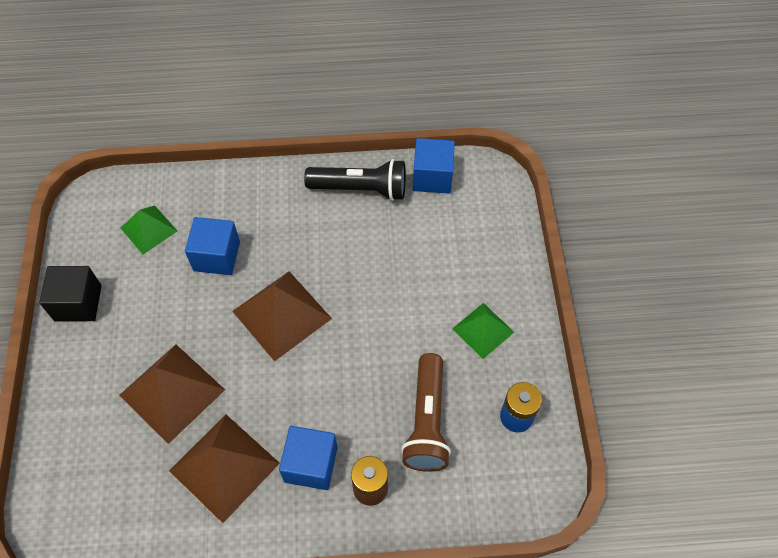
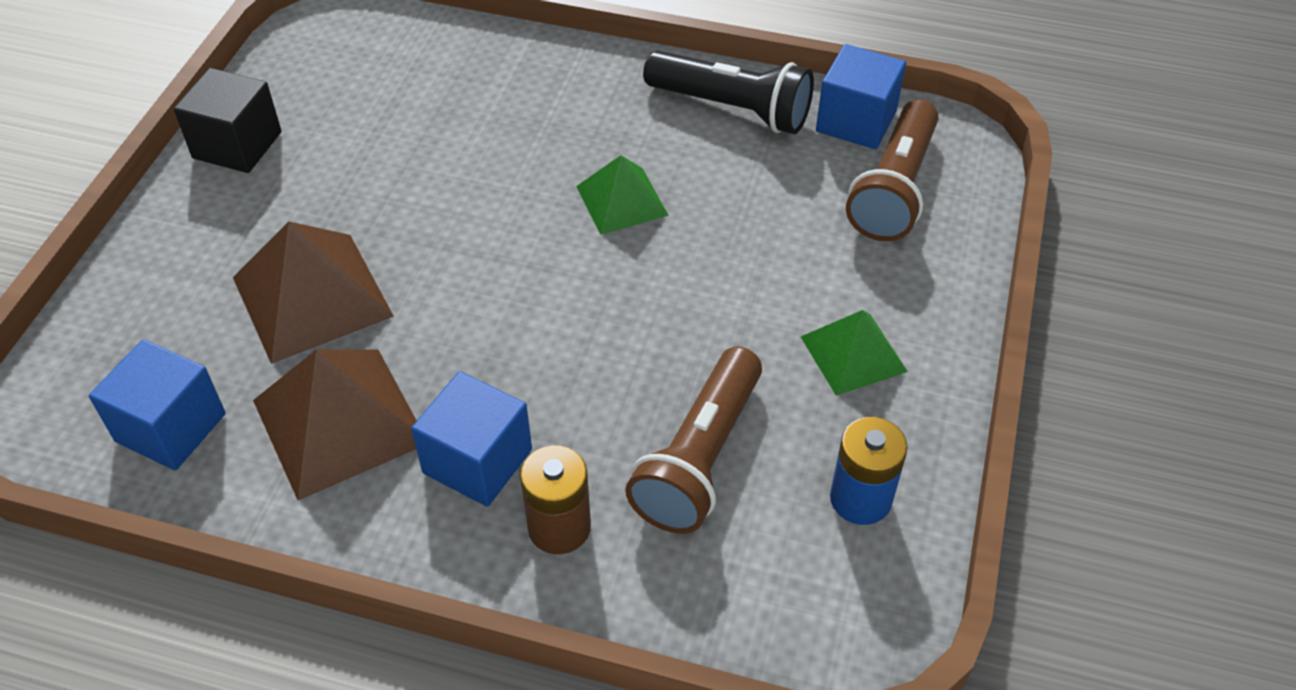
camera: 20 degrees right, 10 degrees down
(148, 229) = (385, 80): green pyramid -> green pyramid (621, 200)
(216, 256) = (467, 139): blue cube -> blue cube (171, 427)
(282, 314) = (530, 241): brown pyramid -> none
(468, 217) = (894, 189): none -> brown flashlight

